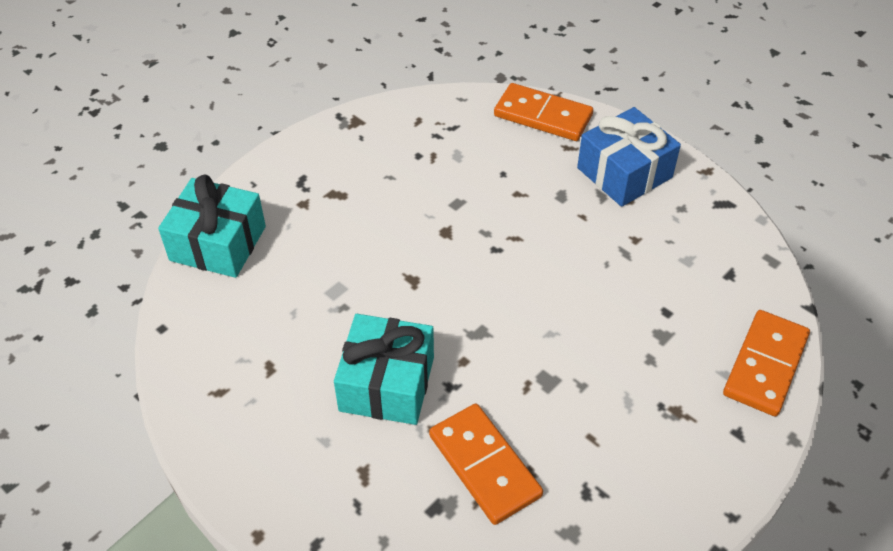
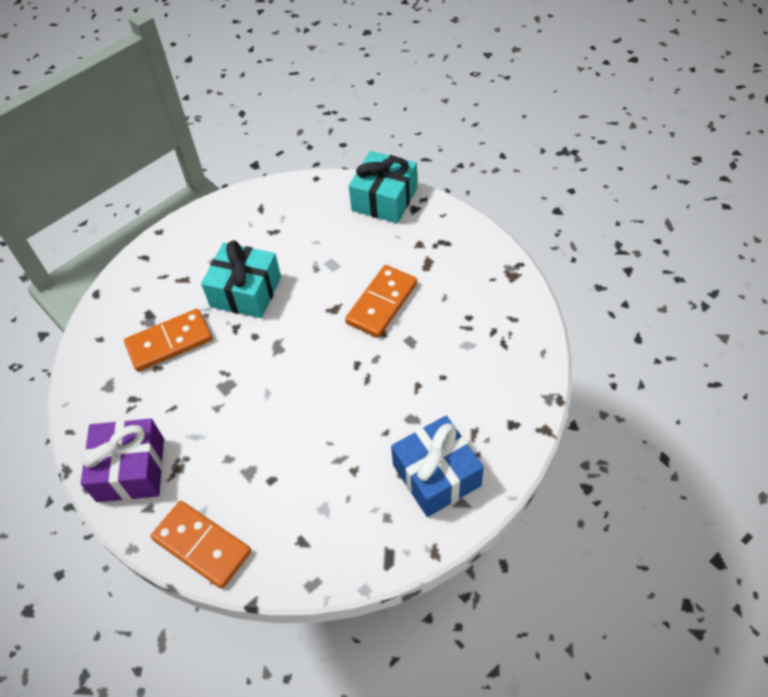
camera: 100 degrees right, 5 degrees up
(543, 116) = (518, 416): orange domino -> orange domino (381, 303)
(693, 466) = (131, 469): none -> purple gift

